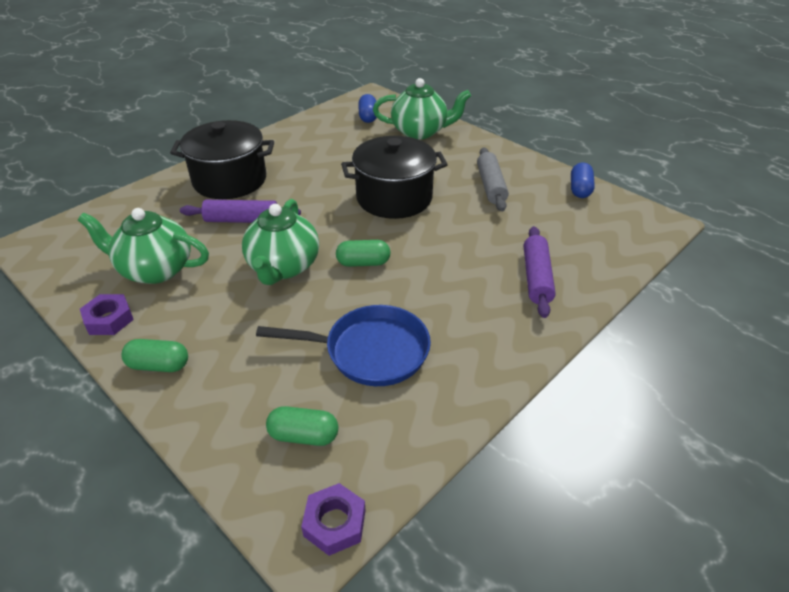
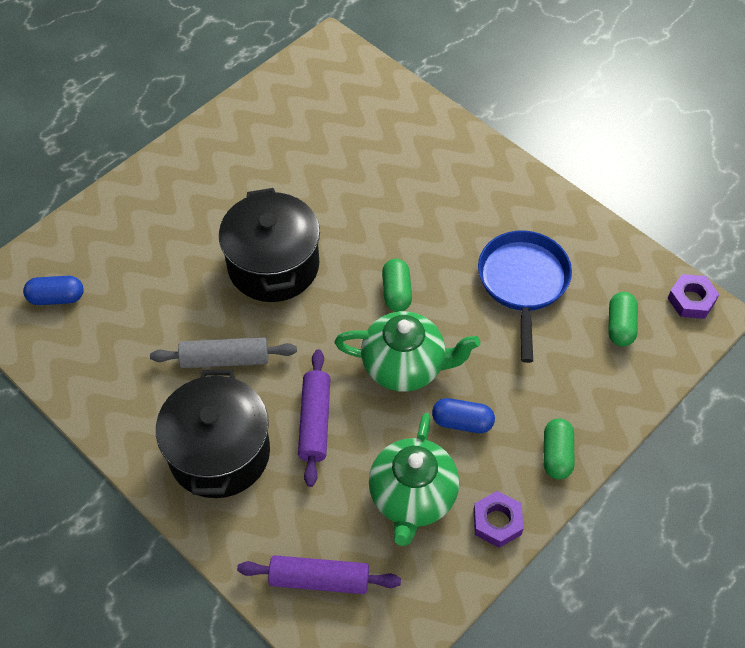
camera: 90 degrees left, 15 degrees up
(420, 132) = (112, 236): green teapot -> none
(490, 186) = (254, 173): grey rolling pin -> grey rolling pin (225, 359)
(536, 278) = (416, 153): purple rolling pin -> purple rolling pin (319, 579)
(580, 189) = (266, 96): blue capsule -> blue capsule (462, 422)

